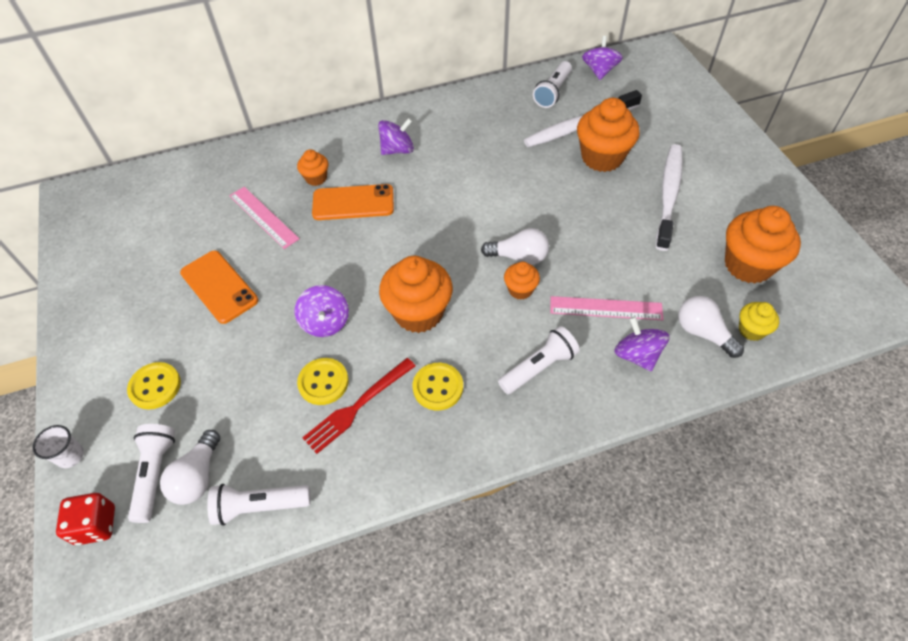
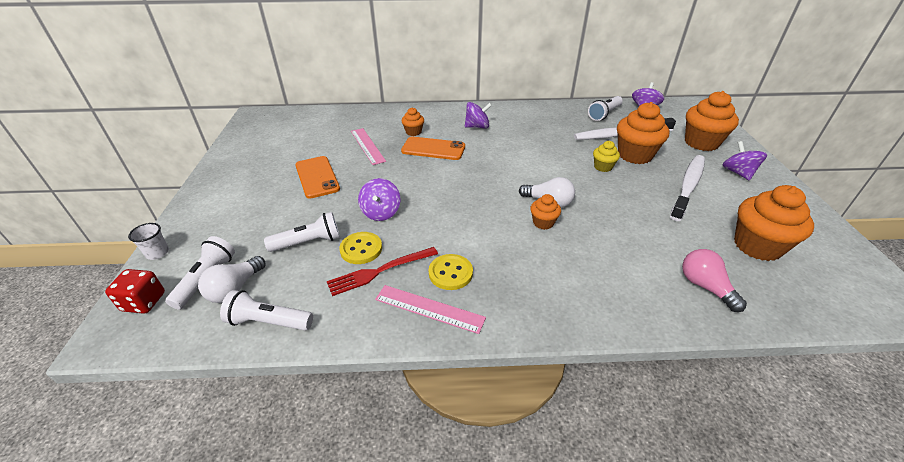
camera: 15 degrees right, 15 degrees down
(155, 386) = (240, 225): yellow button -> none
(418, 313) = (454, 221): orange cupcake -> orange cupcake (701, 143)
(539, 368) = (542, 279): white flashlight -> white flashlight (308, 242)
(606, 308) = (615, 250): pink ruler -> pink ruler (429, 308)
(637, 355) = (636, 289): purple spinning top -> purple spinning top (738, 173)
(702, 333) = (705, 286): white light bulb -> pink light bulb
(751, 330) = (755, 295): yellow cupcake -> yellow cupcake (603, 167)

